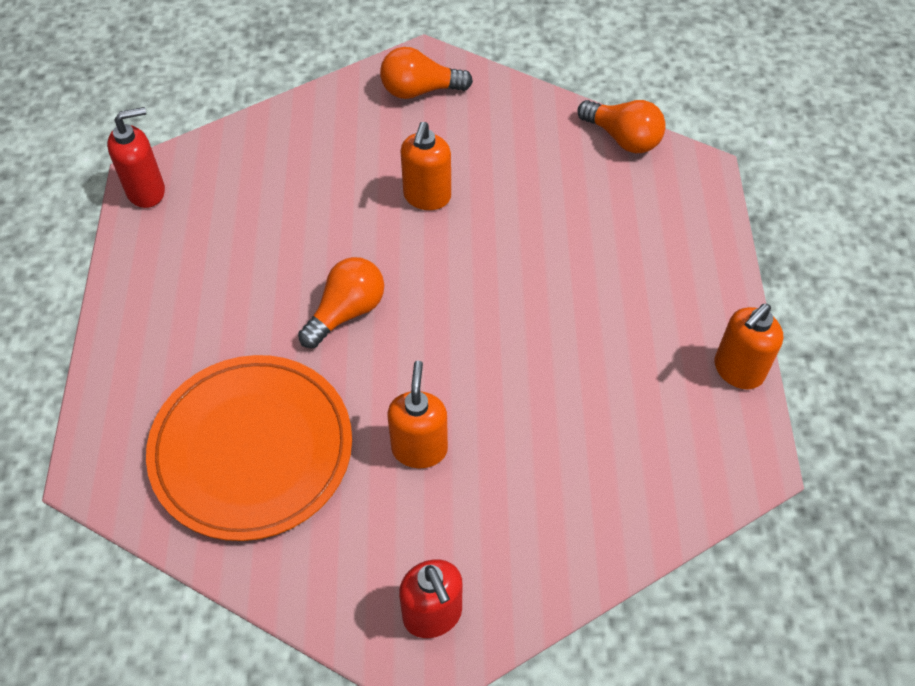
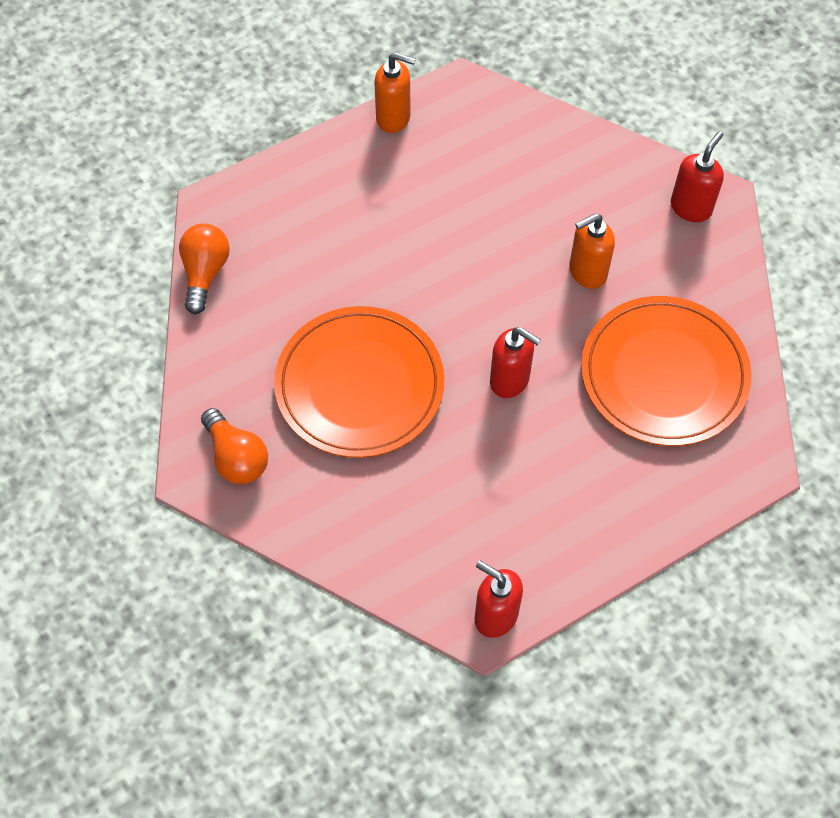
camera: 120 degrees left, 5 degrees up
(346, 312) = (510, 380): orange light bulb -> red soap dispenser
(427, 197) = (359, 385): orange soap dispenser -> orange plate

